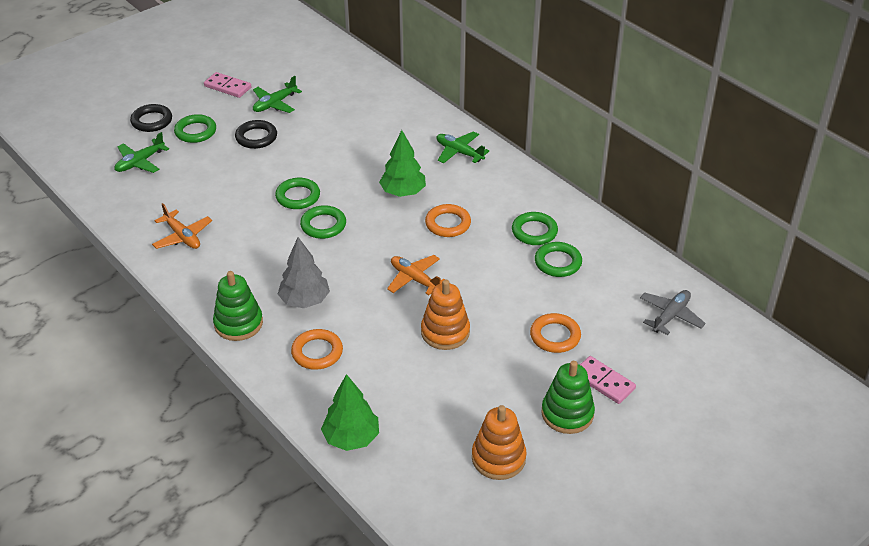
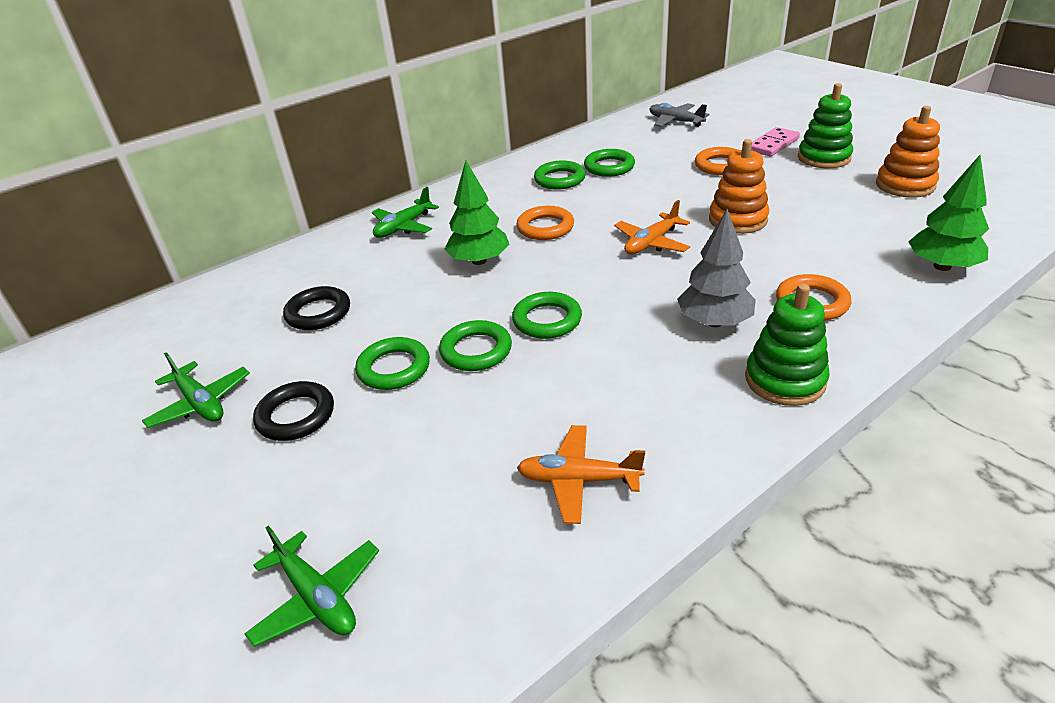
camera: 85 degrees left, 5 degrees down
(152, 121) = (157, 601): black ring -> black ring (318, 313)
(182, 236) = (579, 480): orange plane -> orange plane turned 135 degrees counterclockwise
(195, 131) = (238, 509): green ring -> green ring (394, 368)
(228, 87) = (99, 478): pink domino -> none

